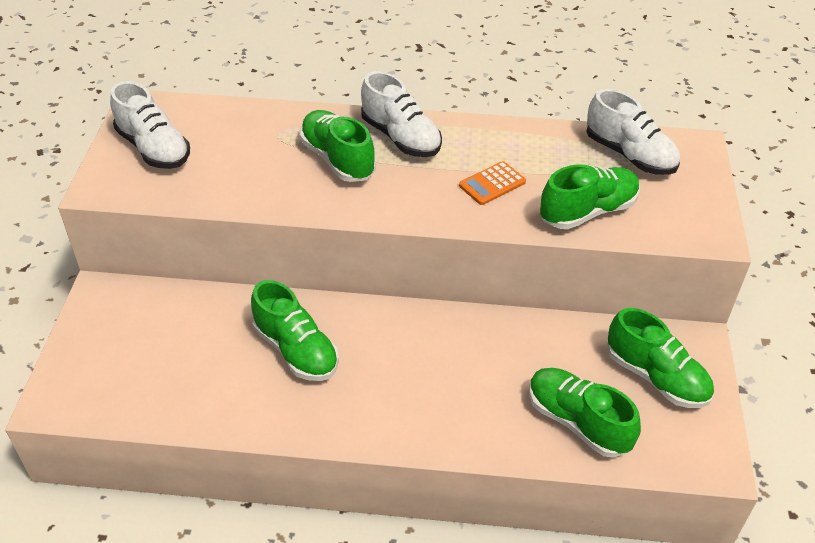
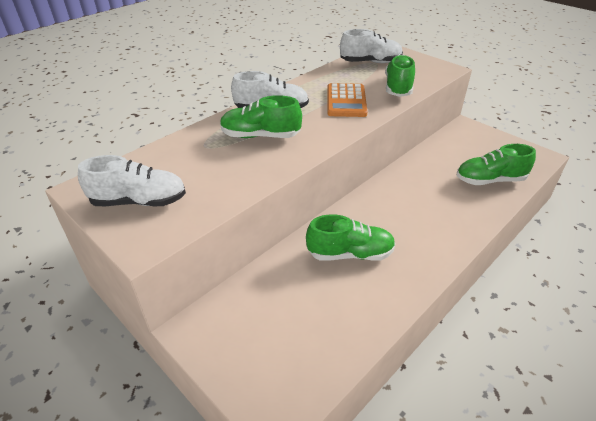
camera: 50 degrees left, 5 degrees down
(492, 184) = (346, 101): orange calculator -> orange calculator, size x1.57
(656, 377) = (478, 146): green shoe -> none

